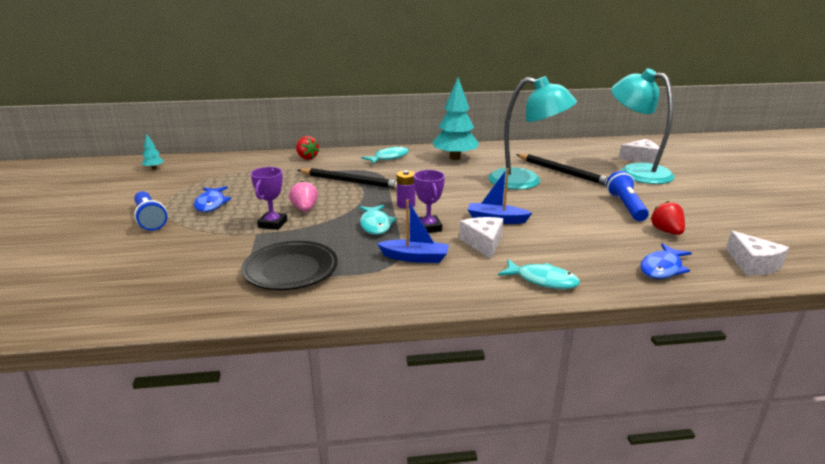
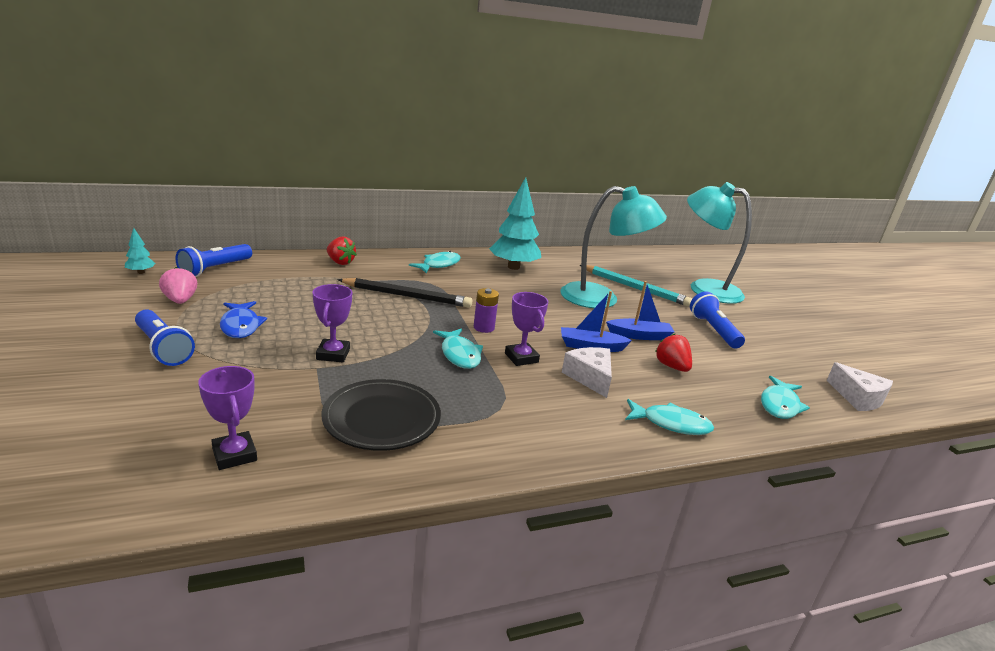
camera: 15 degrees left, 0 degrees up
(172, 290) = (234, 455): none -> purple trophy
(208, 165) = (215, 269): none -> blue flashlight
(305, 209) = (365, 333): pink strawberry -> pink strawberry (180, 300)
(415, 257) = (523, 398): blue boat -> blue boat (639, 335)
(563, 172) = (634, 288): black pencil -> turquoise pencil
(640, 158) = (702, 272): white cheese -> none
(662, 268) = (779, 404): blue fish -> turquoise fish
(666, 231) = (764, 360): red strawberry -> red strawberry (671, 366)

